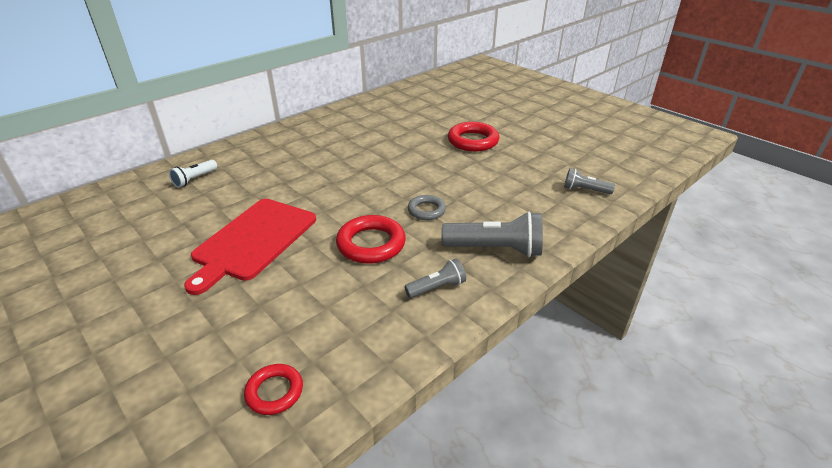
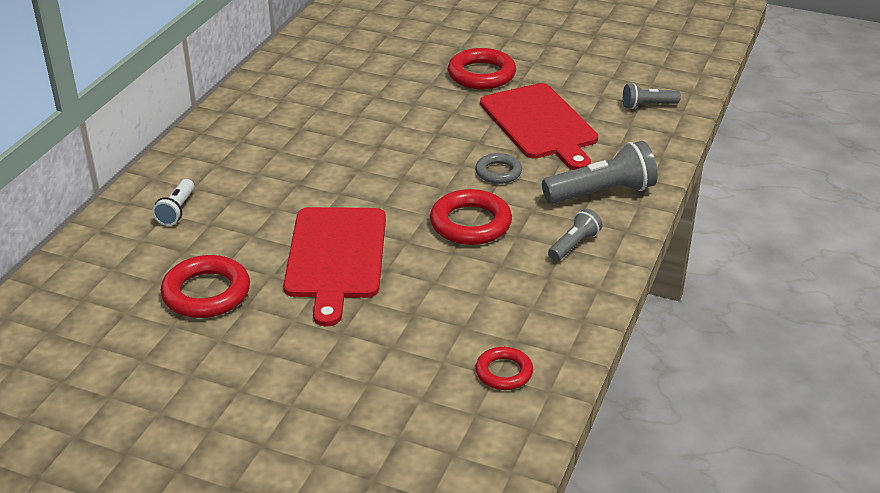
camera: 25 degrees left, 0 degrees up
(146, 240) = (206, 293): none -> red ring
(487, 183) = (540, 124): none -> red cutting board

